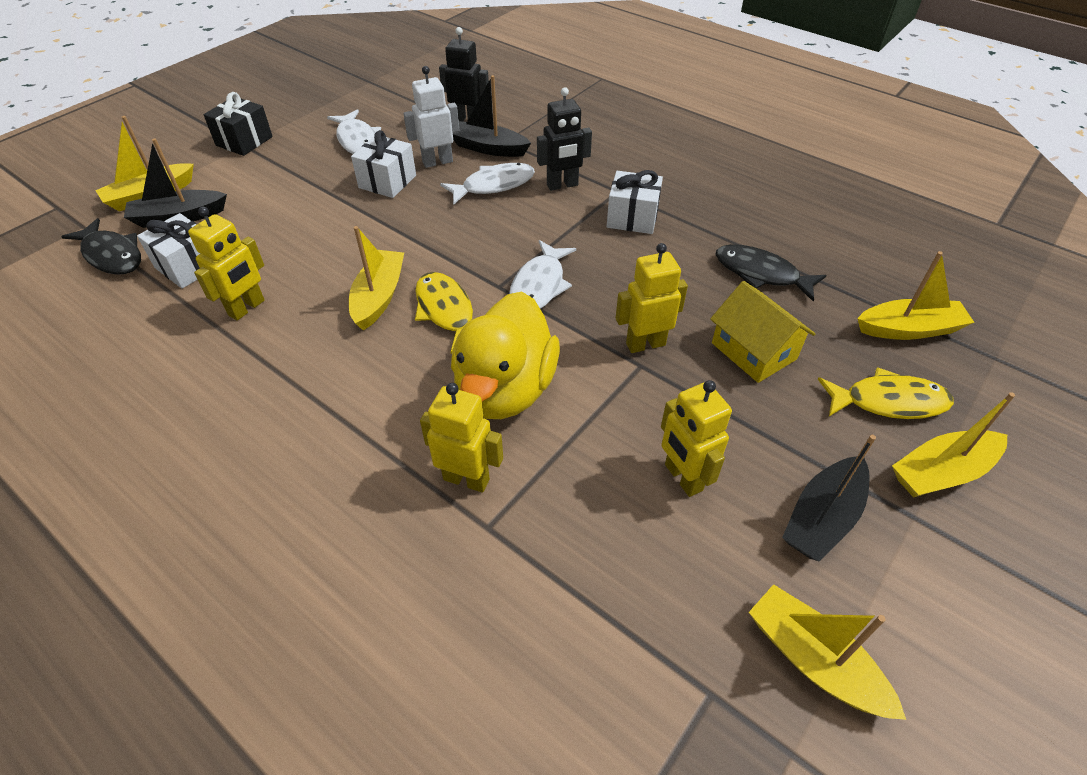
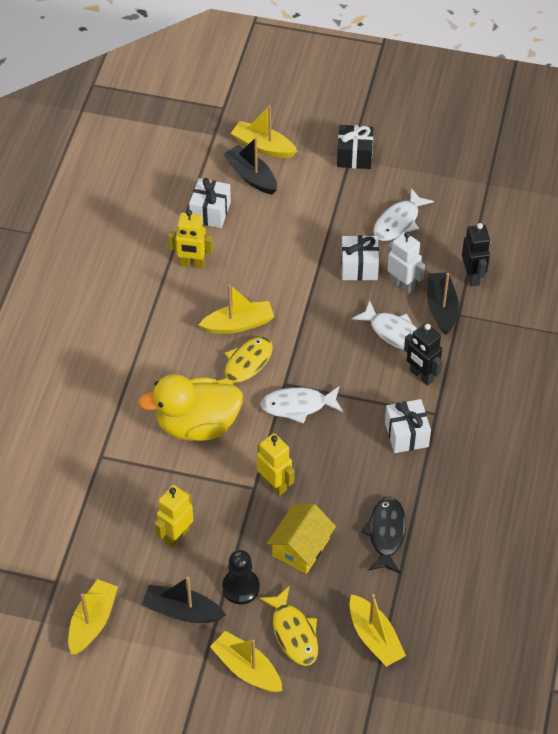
camera: 65 degrees right, 5 degrees up
(112, 255) = (198, 168): black fish -> none
(466, 479) = (125, 434): yellow robot -> none
(799, 433) = (241, 587): none -> black pawn

